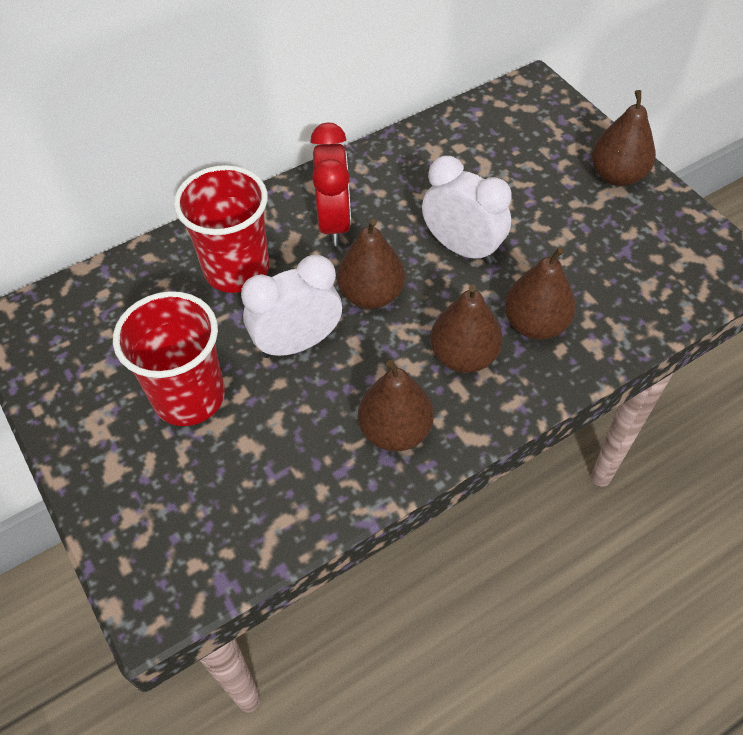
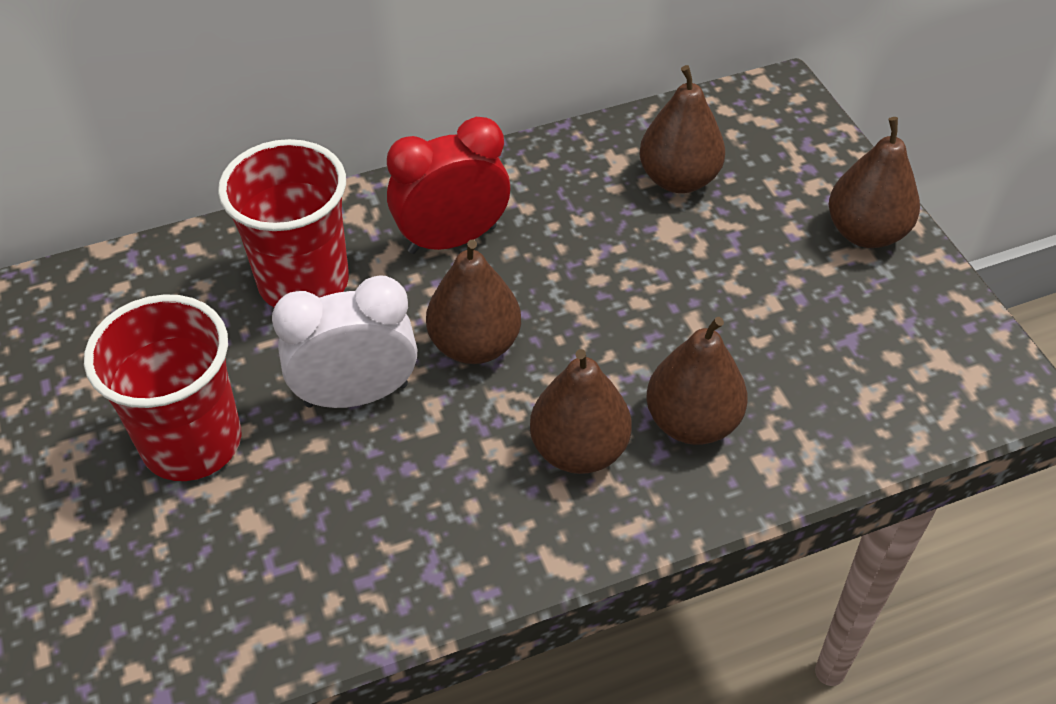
camera: 10 degrees right, 5 degrees down
(334, 223) = (452, 239): red clock -> red clock turned 120 degrees counterclockwise
(395, 430) = (455, 537): brown pear -> brown pear (678, 179)
(462, 248) = (618, 301): white clock -> none

